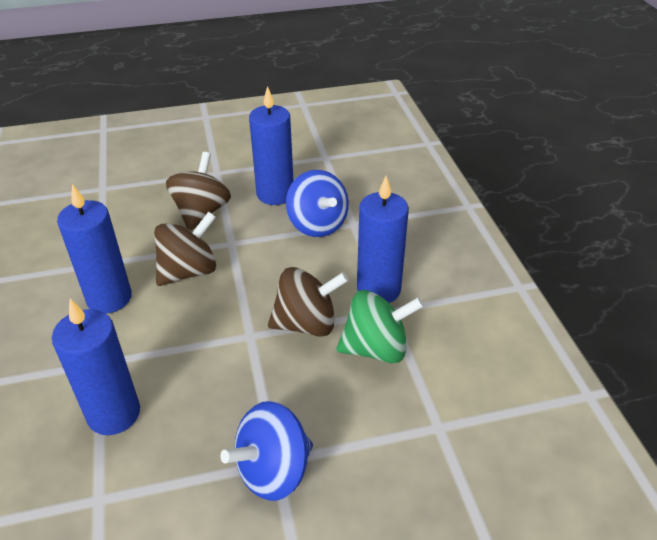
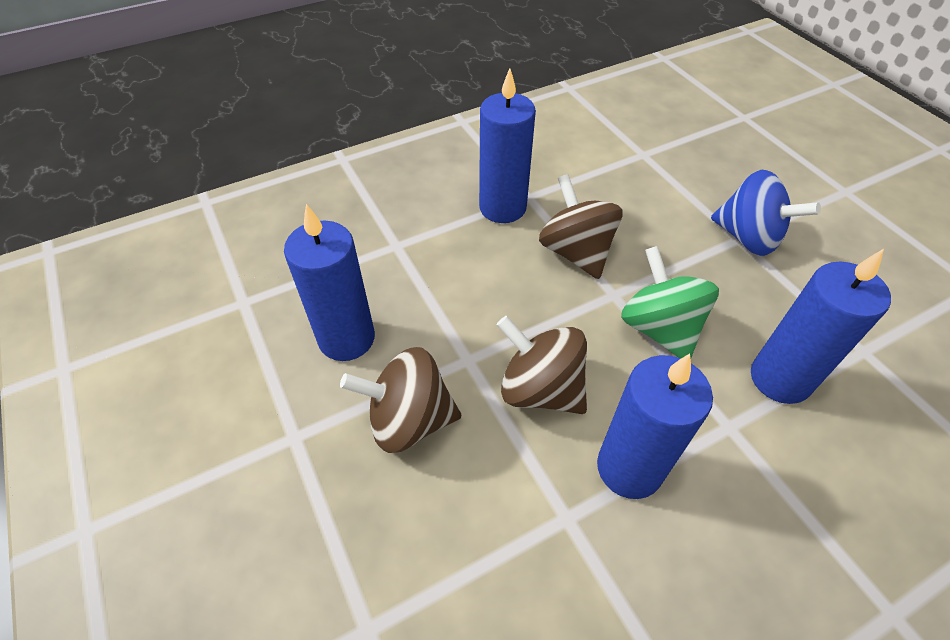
camera: 105 degrees left, 10 degrees up
(317, 225) = (406, 277): blue spinning top -> none
(376, 348) = (582, 198): green spinning top -> green spinning top (659, 328)

